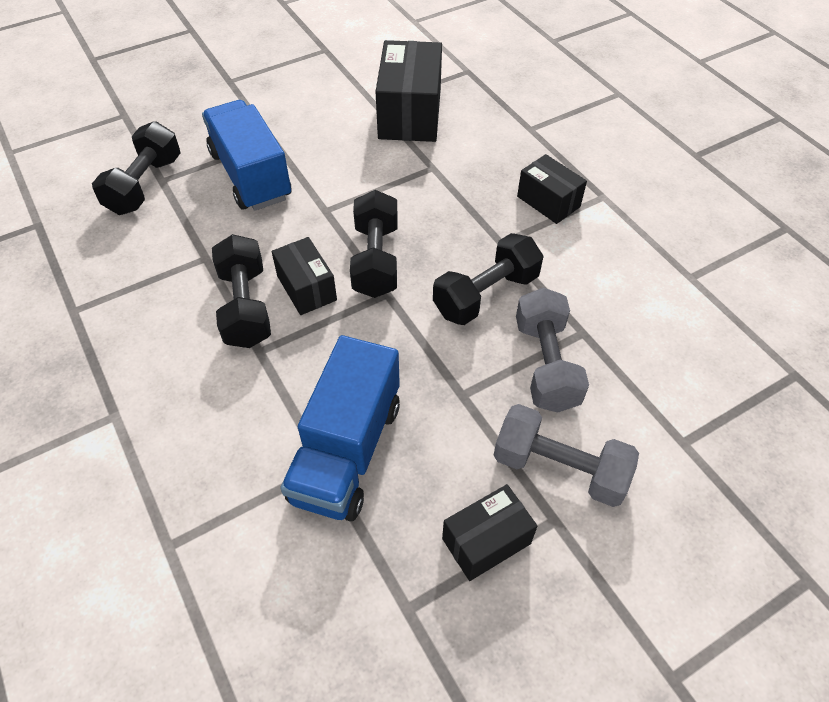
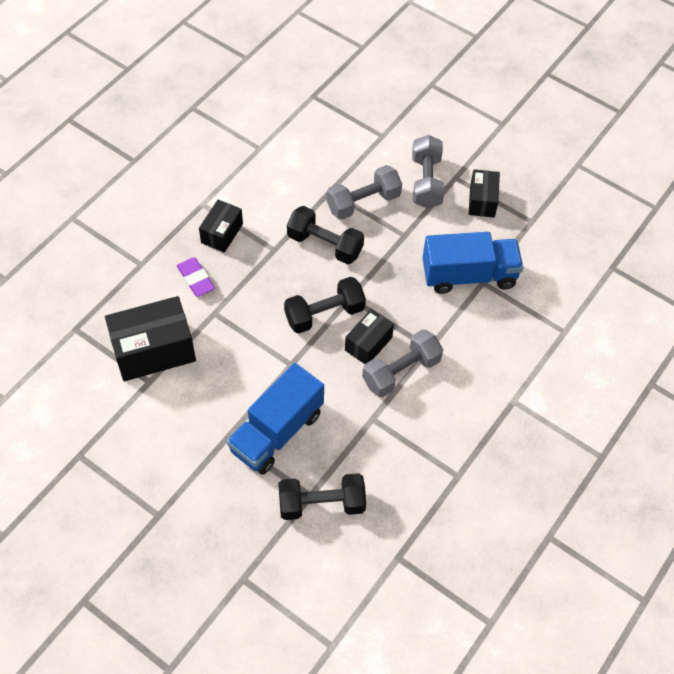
camera: 115 degrees left, 5 degrees up
(245, 307) = (401, 372): black dumbbell -> grey dumbbell
(486, 541) = (482, 201): black box -> black box turned 60 degrees clockwise
(488, 164) = (196, 279): none -> purple eraser

